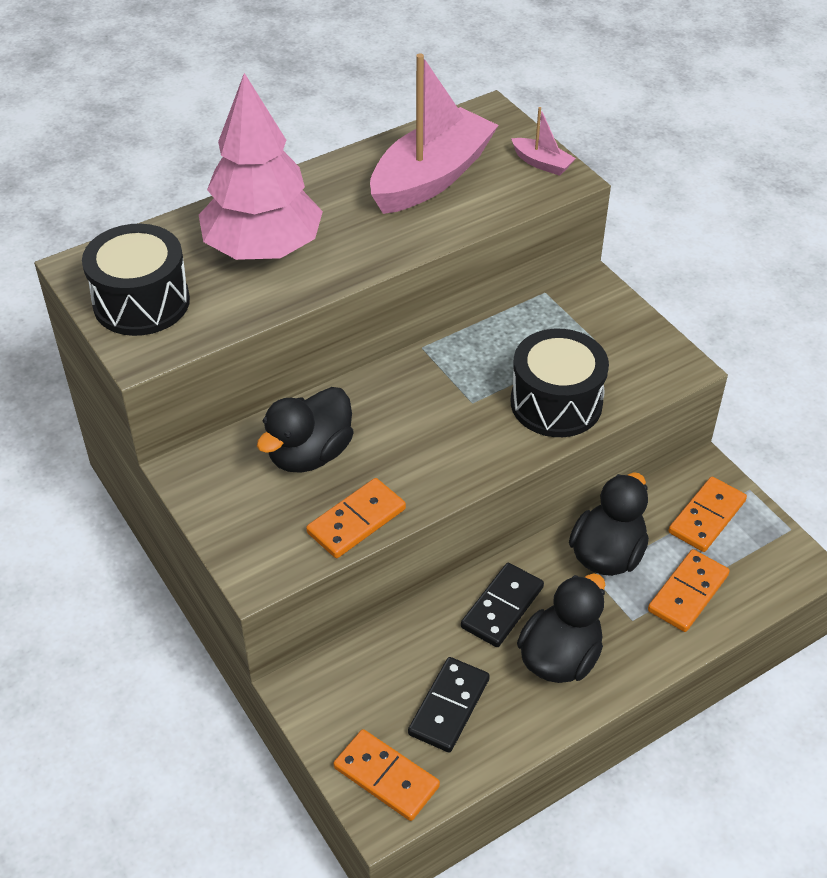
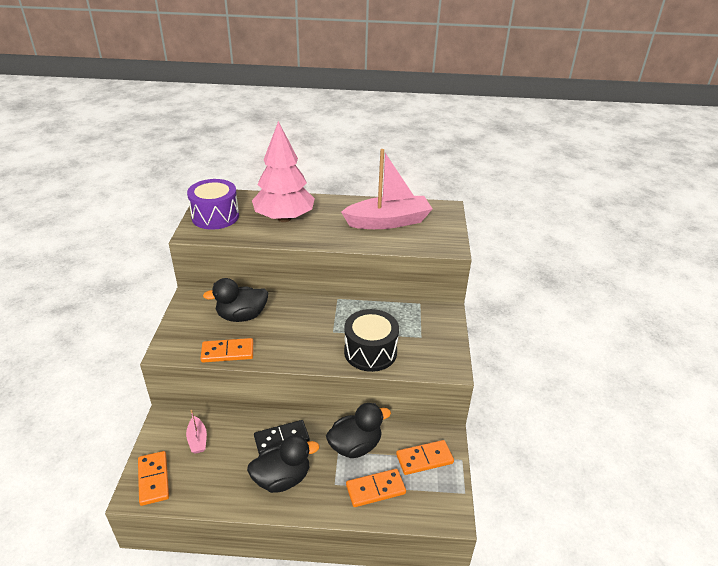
camera: 35 degrees right, 10 degrees down
(141, 302) = (215, 216): black drum -> purple drum
(449, 706) = (211, 467): black domino -> none
(542, 163) = (447, 237): pink boat -> pink boat (197, 440)

